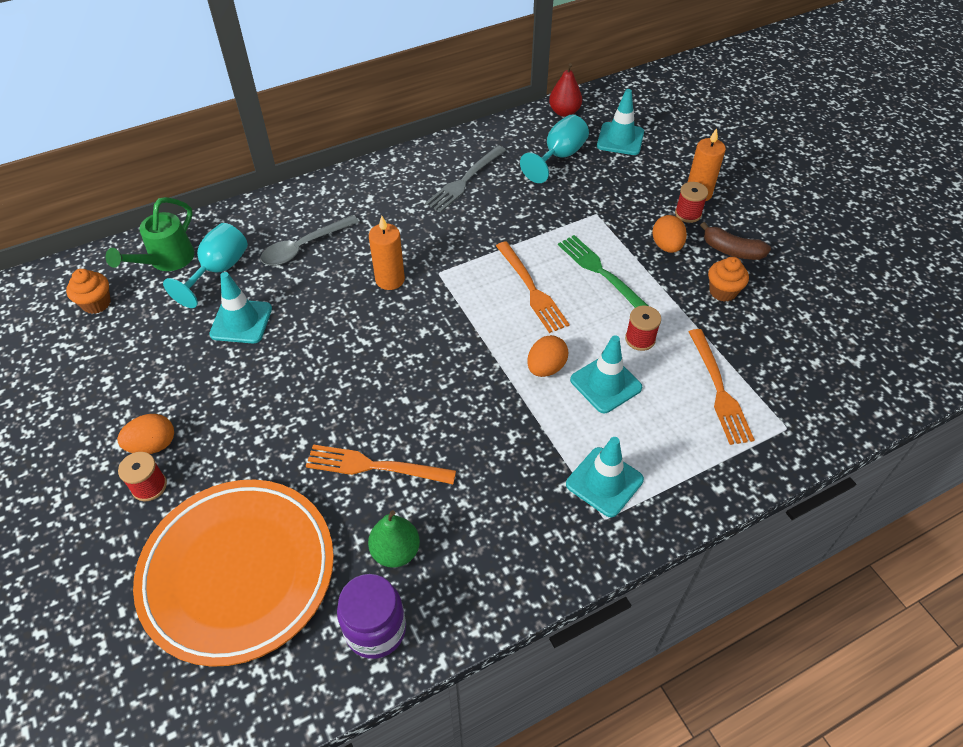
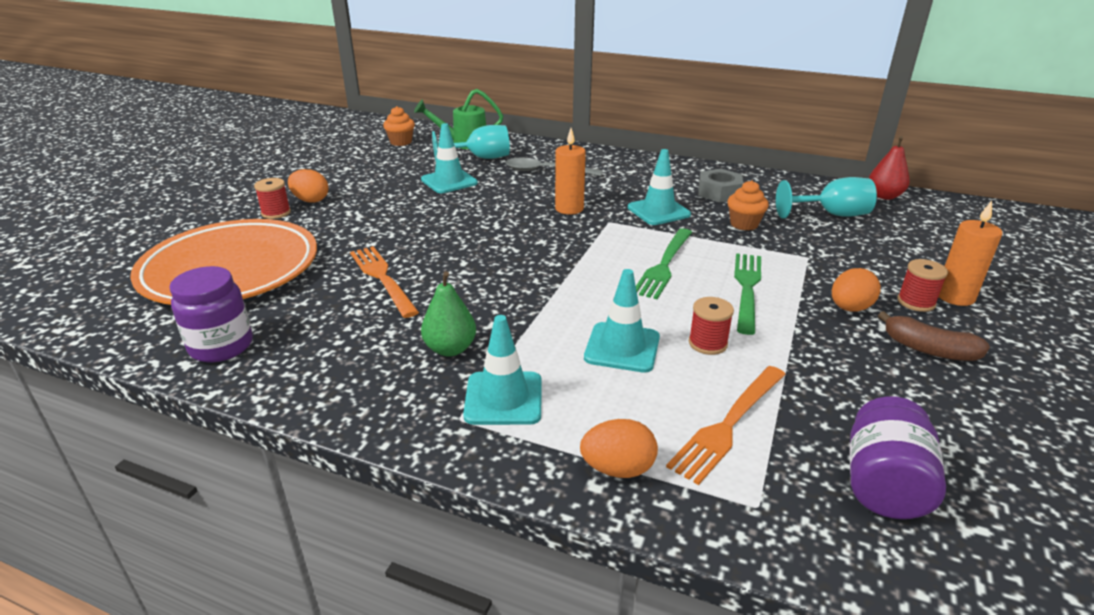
camera: 50 degrees right, 20 degrees down
(395, 551) = (308, 322): green pear -> green pear (450, 349)
(464, 181) = (719, 192): grey fork -> grey nut
(532, 290) = (664, 265): orange fork -> green fork
(546, 368) = (590, 308): orange egg -> orange egg (618, 469)
(620, 139) = (918, 231): turquoise traffic cone -> turquoise traffic cone (658, 211)
(722, 291) = (863, 368): orange cupcake -> orange cupcake (744, 224)
(732, 250) = (929, 349): brown banana -> brown banana turned 45 degrees counterclockwise
(809, 365) = (883, 484): none -> purple jar

